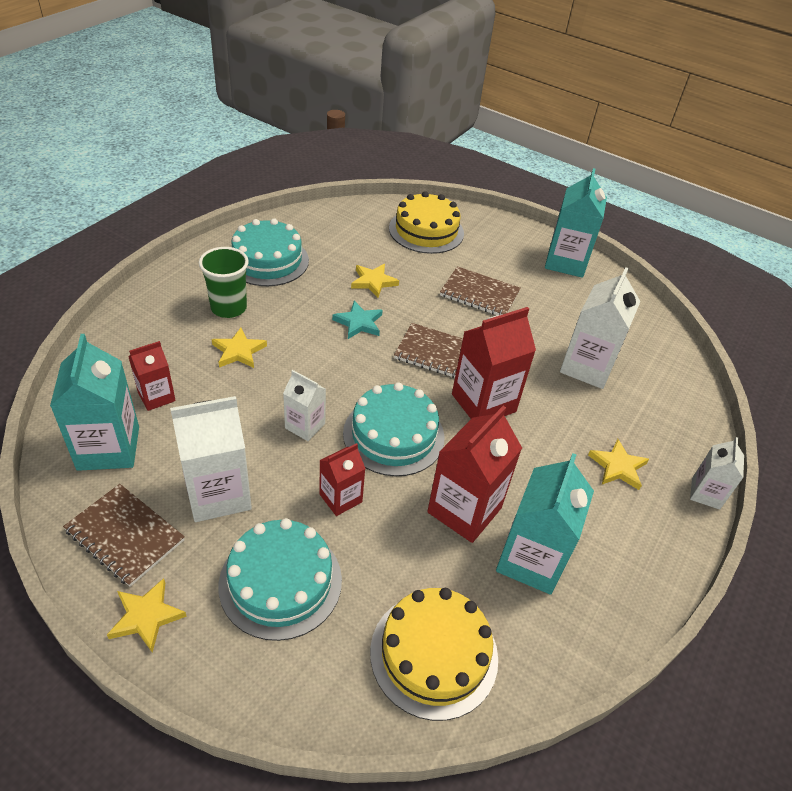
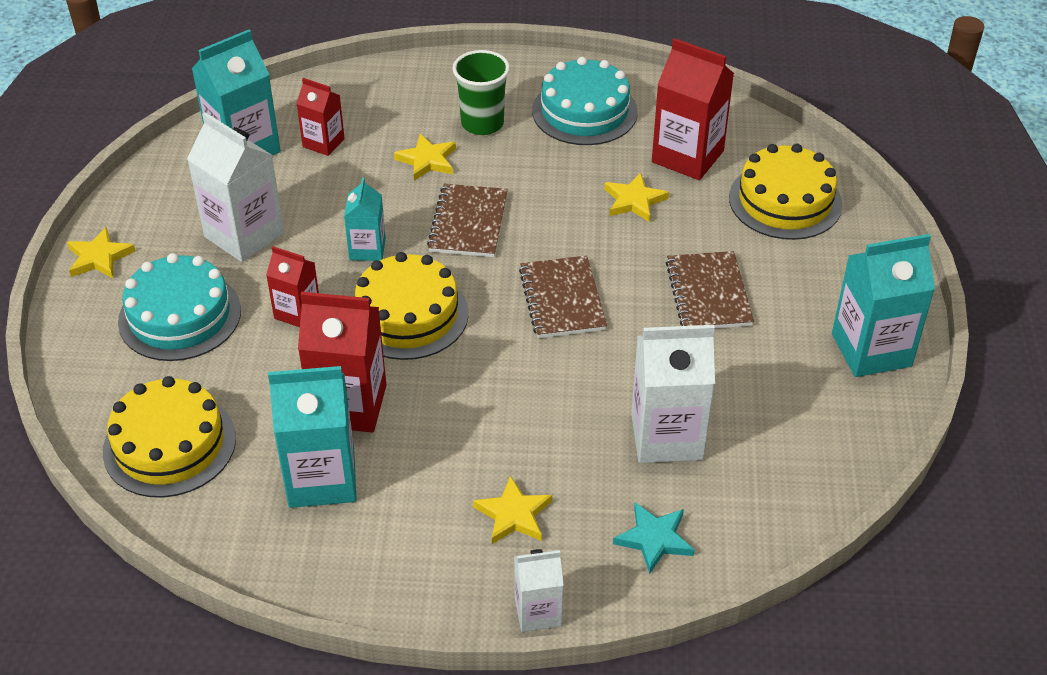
camera: 65 degrees right, 0 degrees up
(125, 535) = (164, 206): brown notebook -> brown notebook (468, 223)
(305, 426) = (367, 249): white carton -> turquoise carton
(359, 323) = (552, 219): turquoise star -> turquoise star (654, 539)
(393, 435) = (407, 315): turquoise cake -> yellow cake
(483, 403) = (516, 365): red carton -> red carton (687, 156)

